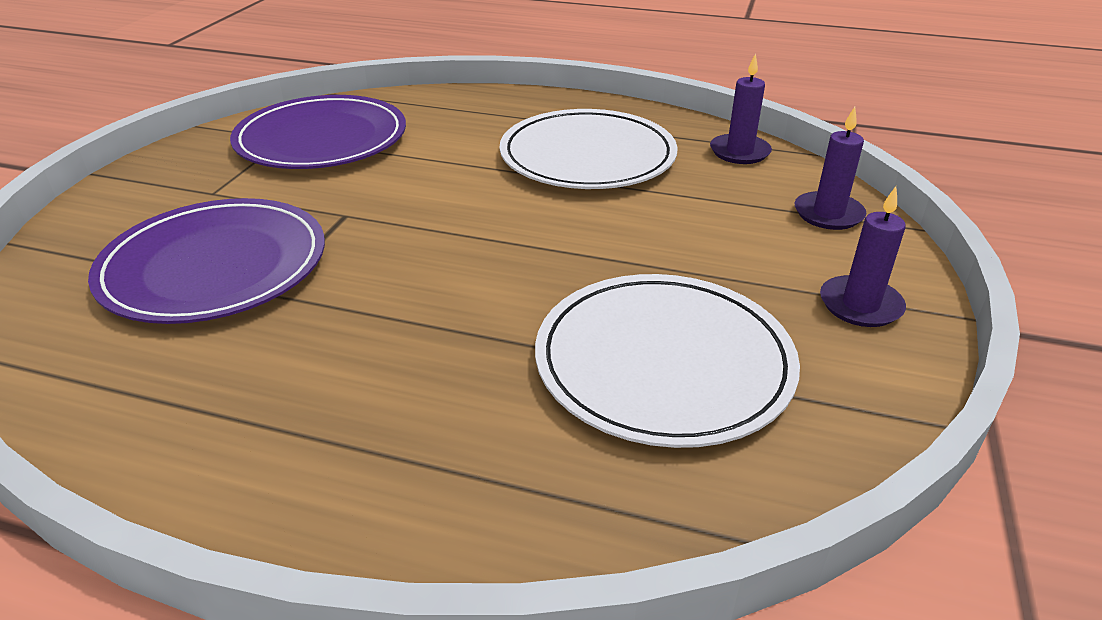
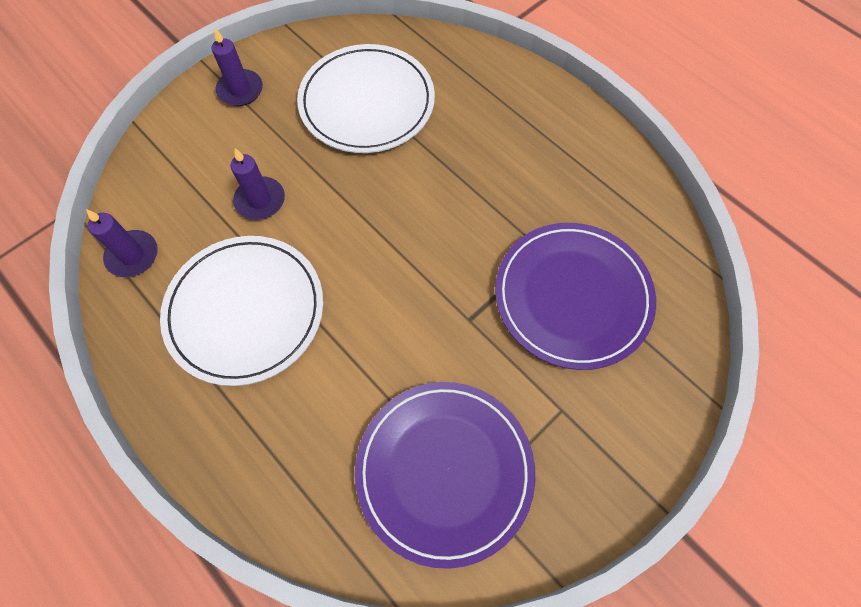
camera: 150 degrees left, 30 degrees up
(828, 214) = (165, 159): purple candle -> purple candle (260, 200)

